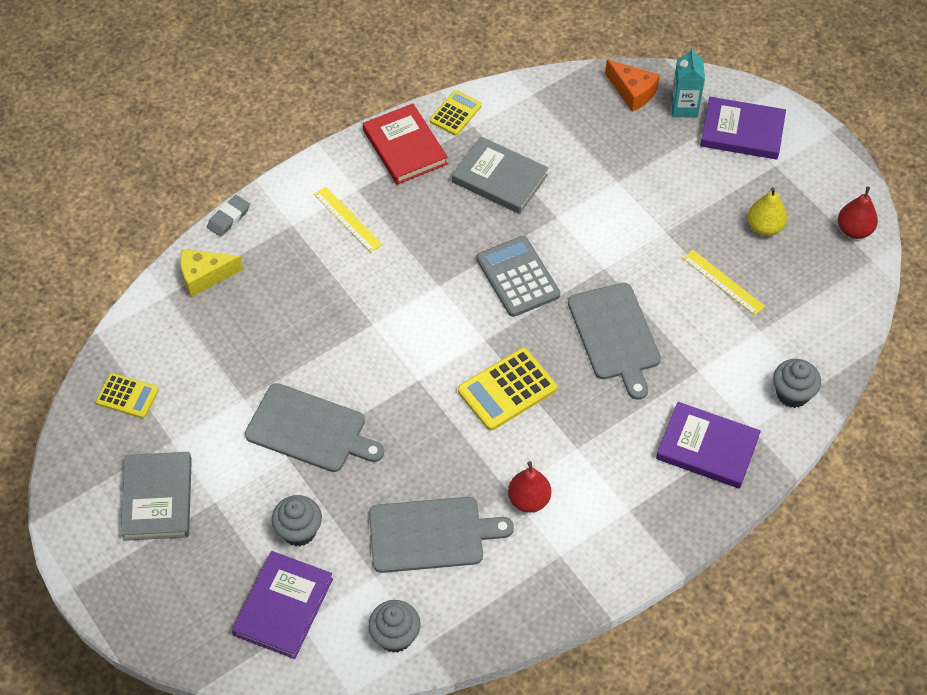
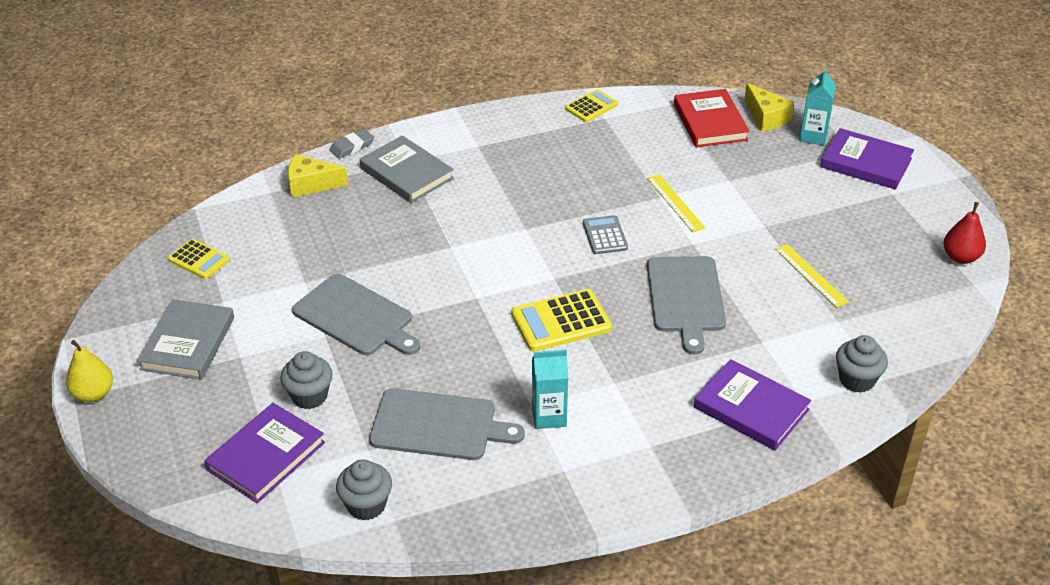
camera: 15 degrees right, 15 degrees down
(347, 219) = (460, 165): yellow ruler -> yellow ruler (675, 203)
(405, 147) = (534, 123): red book -> red book (710, 122)
(499, 178) = (615, 159): grey book -> grey book (406, 173)
(517, 277) = (605, 235): grey calculator -> grey calculator, size x0.63
(529, 500) = (549, 416): red pear -> turquoise carton
(632, 92) = (766, 117): orange cheese -> yellow cheese
(764, 227) = (867, 239): yellow pear -> yellow pear (93, 394)

